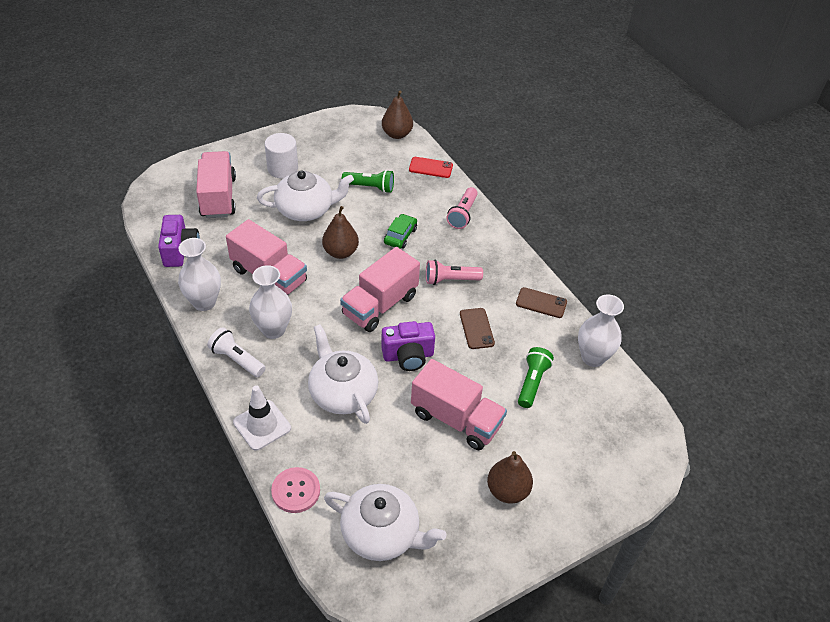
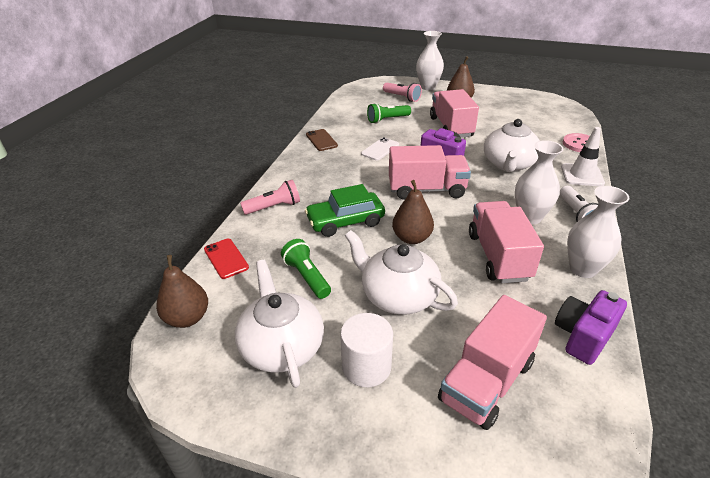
camera: 130 degrees left, 10 degrees down
(382, 533) = (541, 116): white teapot -> white teapot (282, 346)
(400, 236) = (345, 221): green car -> green car, size x1.58
(450, 280) = (355, 177): pink flashlight -> pink flashlight (402, 97)
(476, 328) = (380, 149): brown phone -> white phone
(593, 357) = (339, 112): white vase -> white vase (428, 87)

